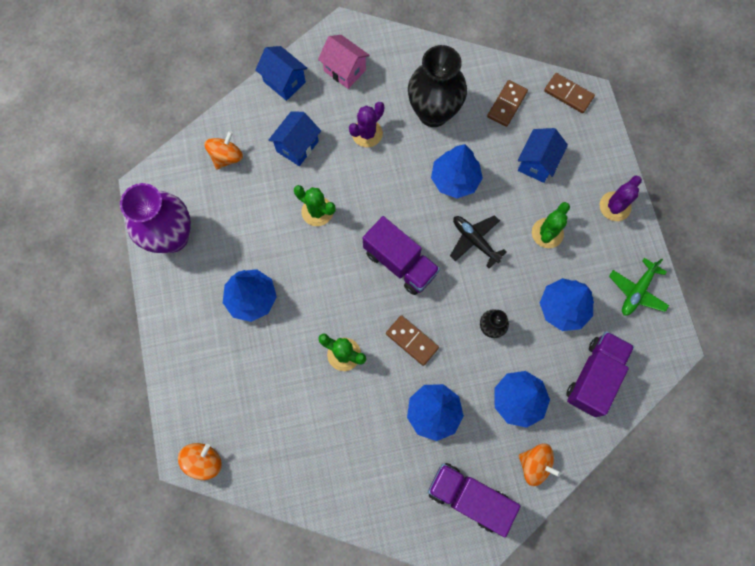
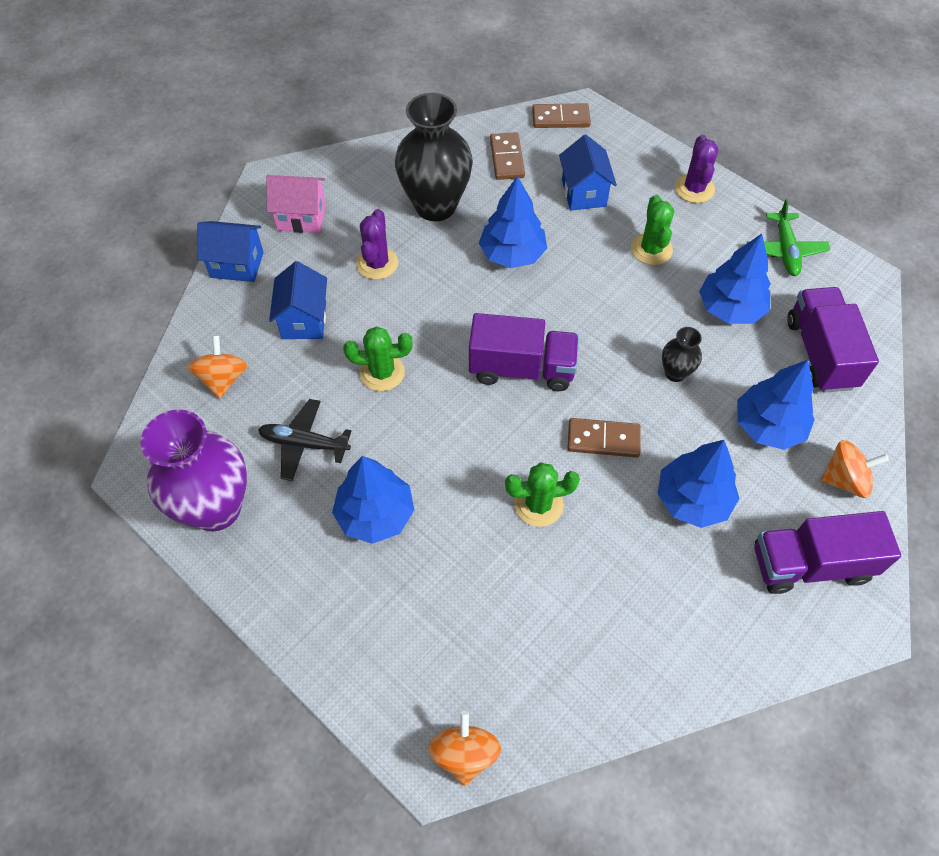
camera: 35 degrees left, 15 degrees down
(474, 241) = (584, 299): black plane -> black plane (304, 444)

